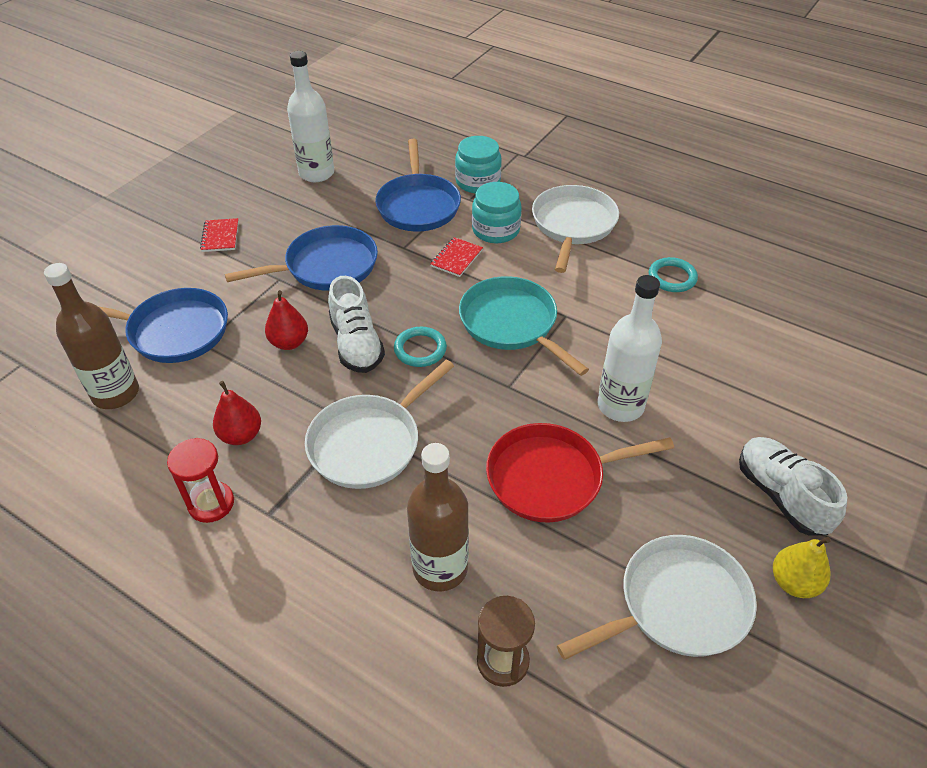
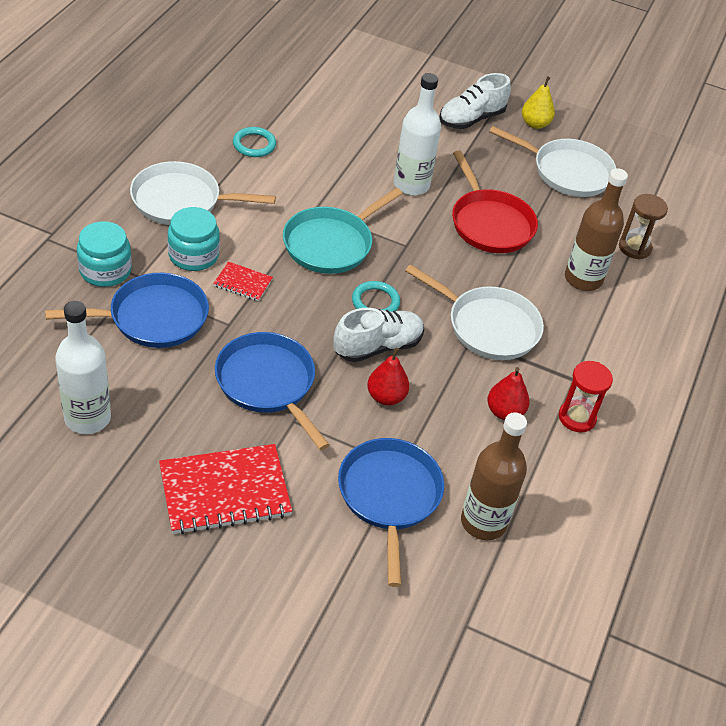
camera: 105 degrees left, 0 degrees up
(220, 236) = (225, 491): red notebook -> red notebook, size x2.07
(677, 604) = (568, 172): white pan -> white pan turned 150 degrees clockwise

